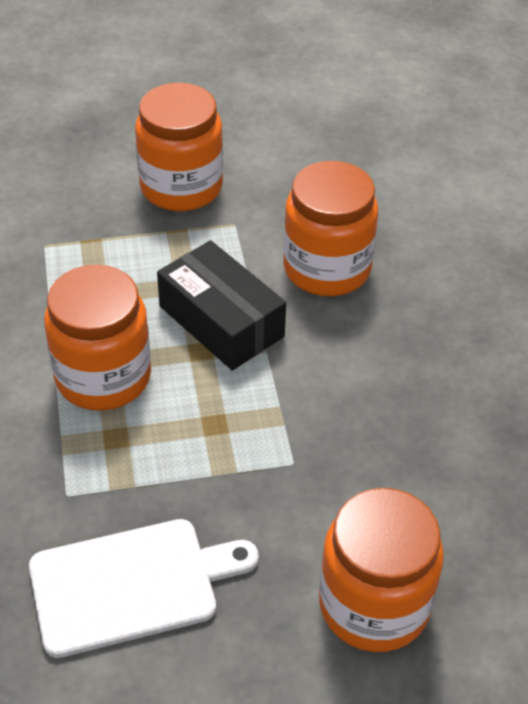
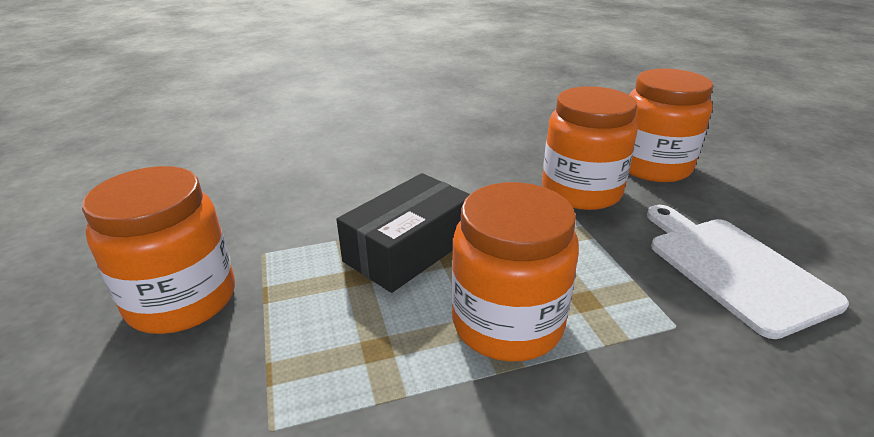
camera: 95 degrees left, 15 degrees down
(327, 268) = (335, 197): orange jar -> orange jar (581, 191)

